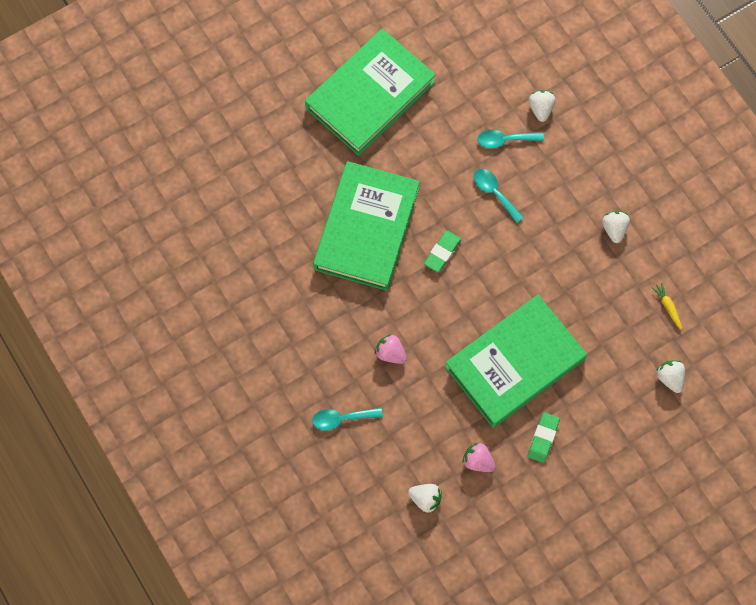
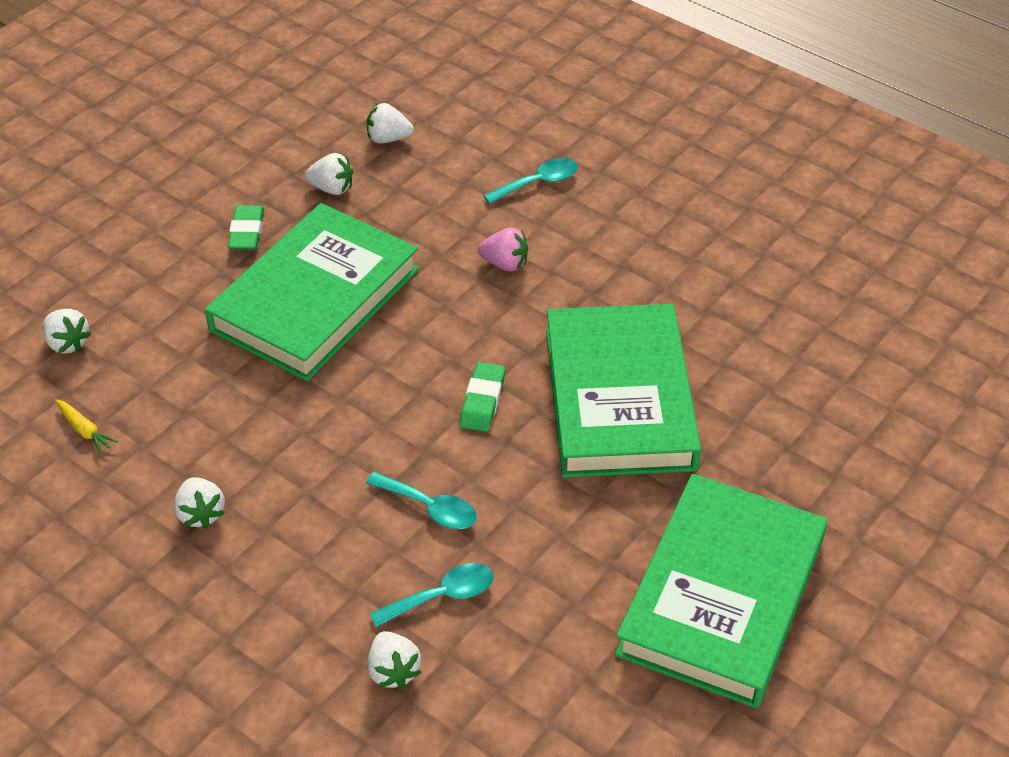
camera: 160 degrees right, 25 degrees down
(478, 461) = (332, 188): pink strawberry -> white strawberry

